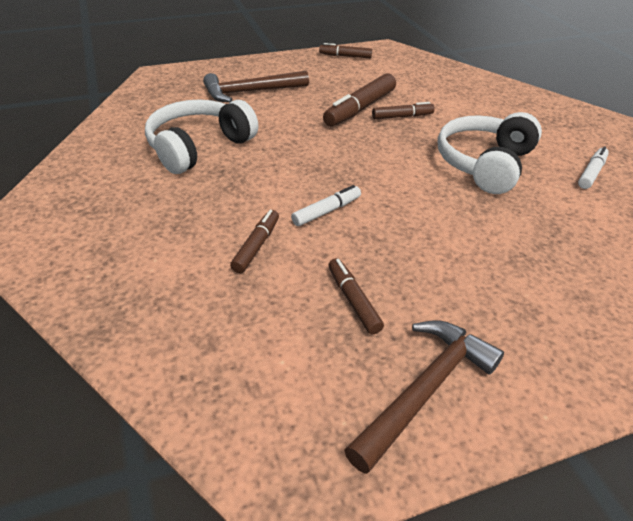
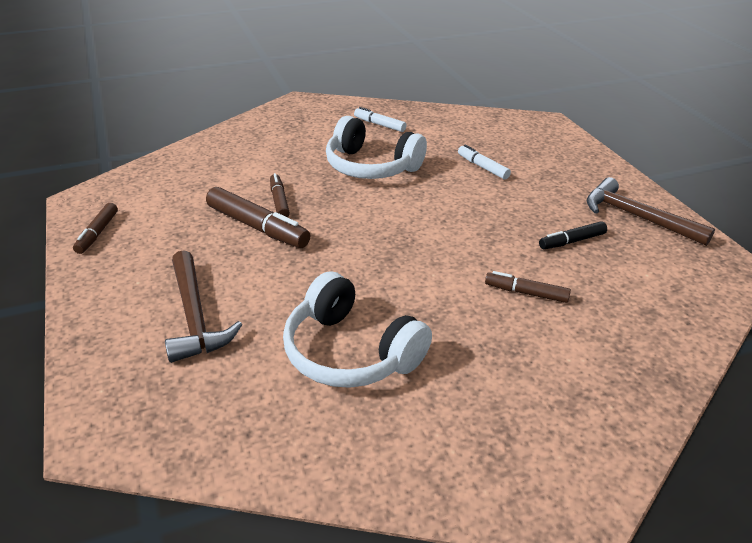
camera: 90 degrees left, 5 degrees down
(326, 211) = (462, 252): white marker -> white marker (482, 167)
(353, 300) = (572, 241): brown marker -> black marker

